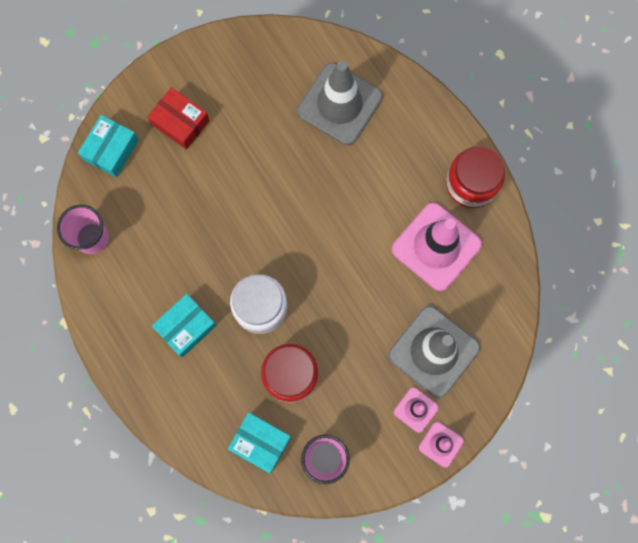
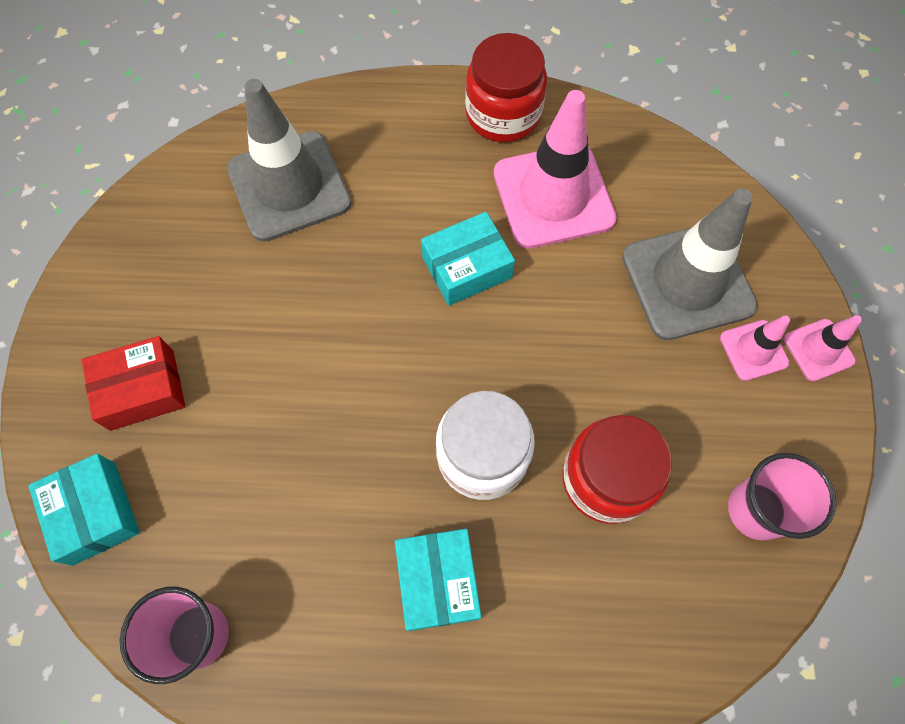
camera: 55 degrees left, 10 degrees down
(260, 442) = (681, 587): turquoise box -> turquoise box (467, 267)

